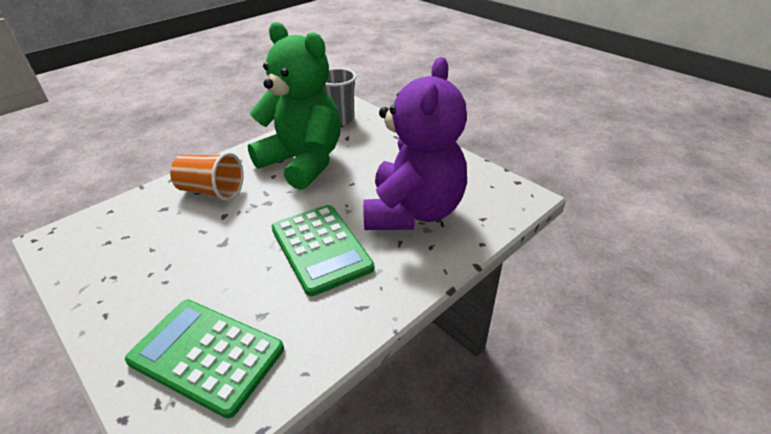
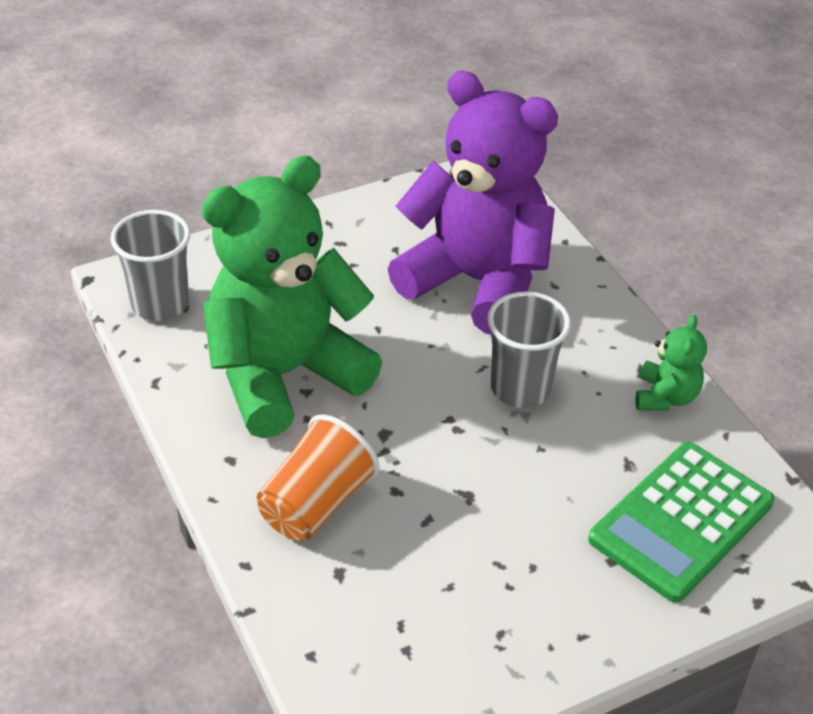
camera: 75 degrees left, 5 degrees up
(321, 248) = (520, 388): green calculator -> grey cup
(337, 326) = (665, 397): none -> green teddy bear

